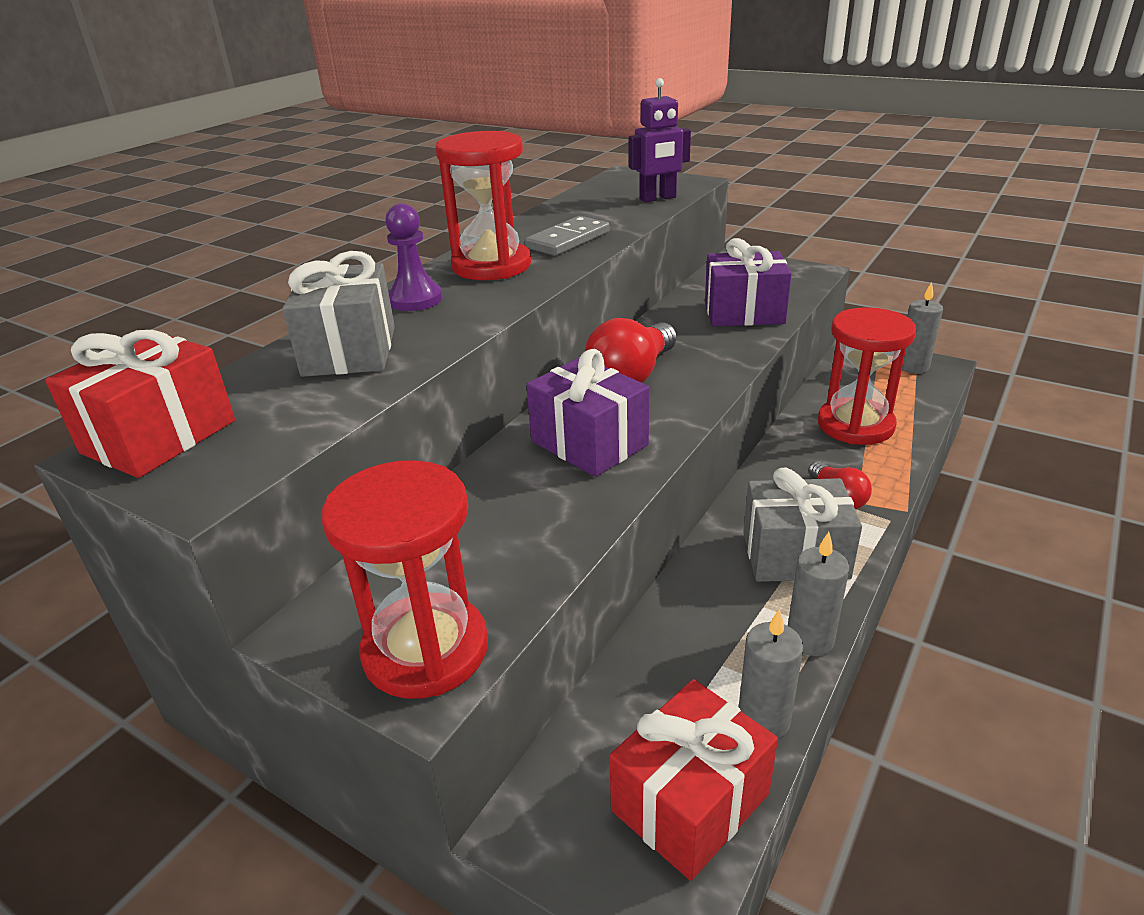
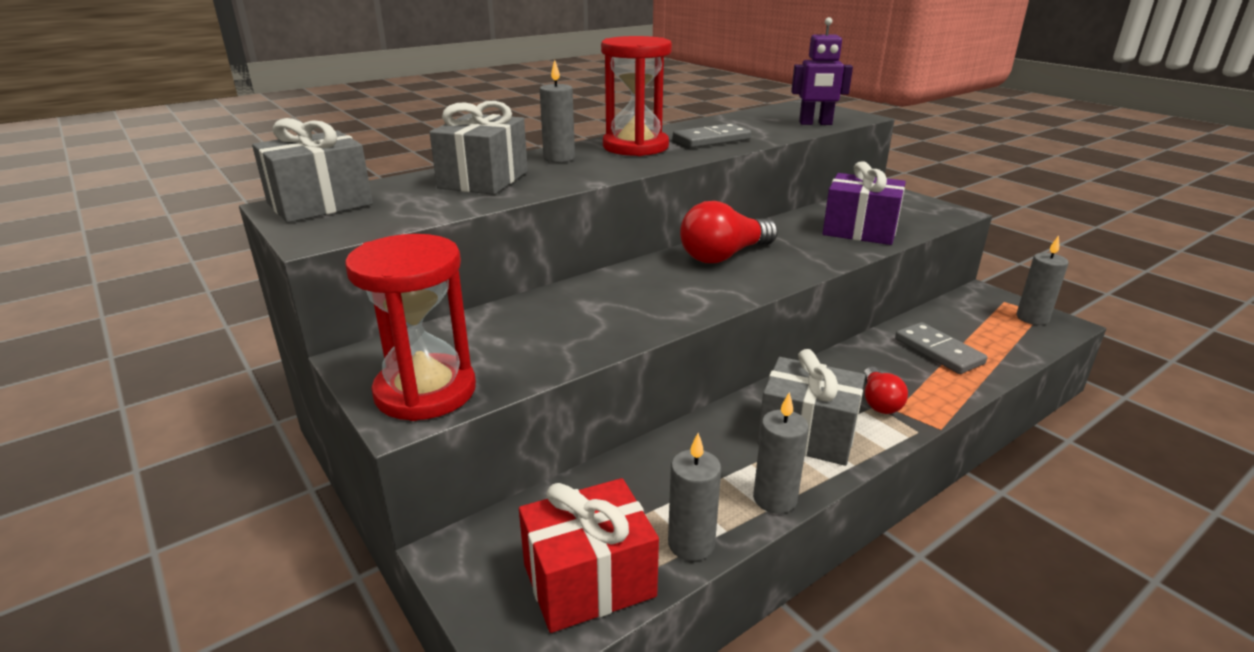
camera: 20 degrees right, 5 degrees down
(159, 437) = (320, 204): red gift -> grey gift
(415, 299) = (559, 158): purple pawn -> grey candle
(589, 443) = (651, 293): purple gift -> none
(855, 425) = (938, 351): red hourglass -> grey domino

